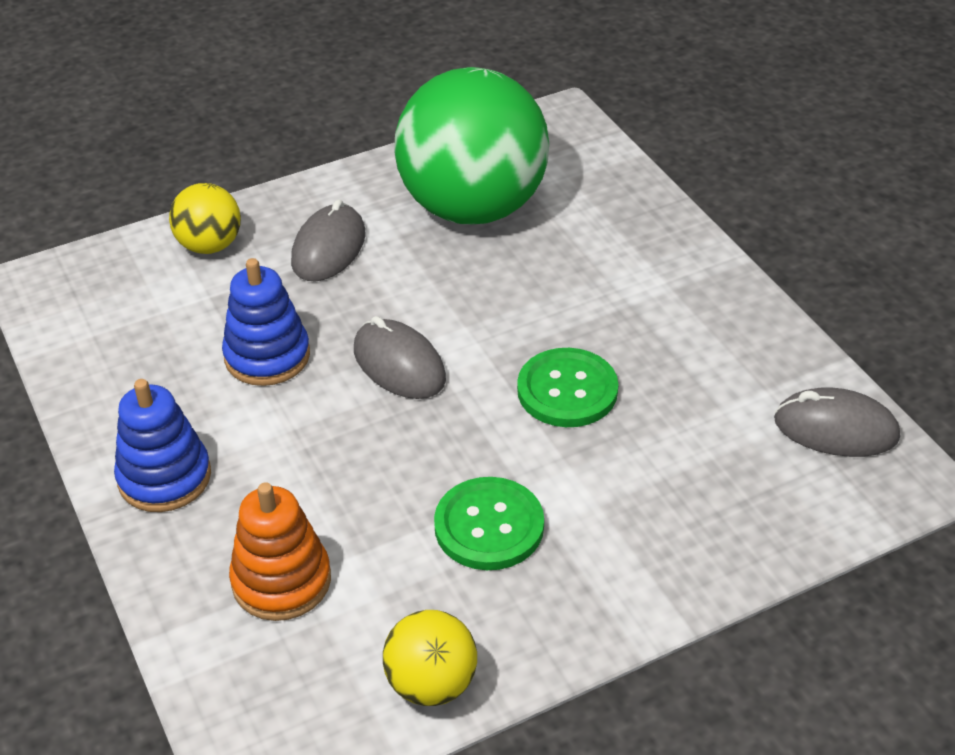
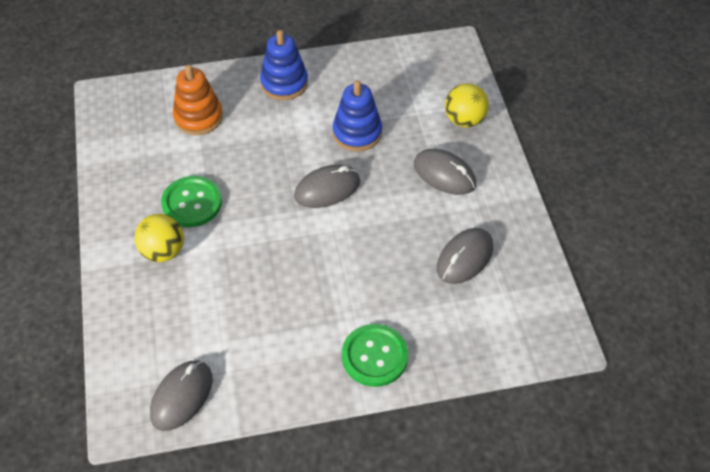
camera: 105 degrees right, 10 degrees up
(431, 684) = (112, 160): yellow ball -> yellow ball (163, 251)
(473, 207) = (464, 258): green ball -> grey mouse
(567, 390) = (274, 264): green button -> green button (374, 356)

